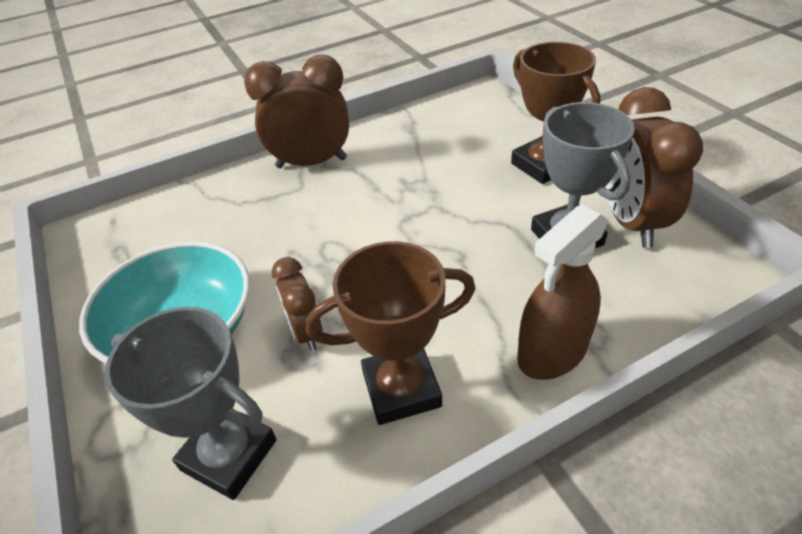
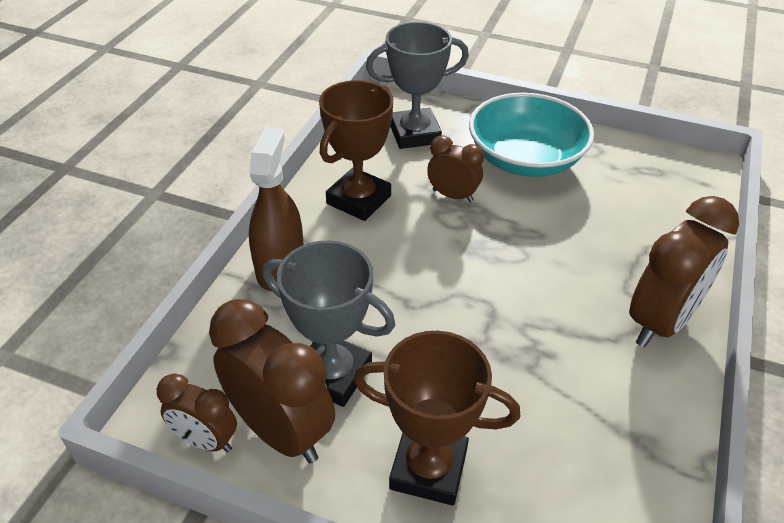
camera: 135 degrees right, 0 degrees up
(694, 241) = (206, 440): none -> brown clock

